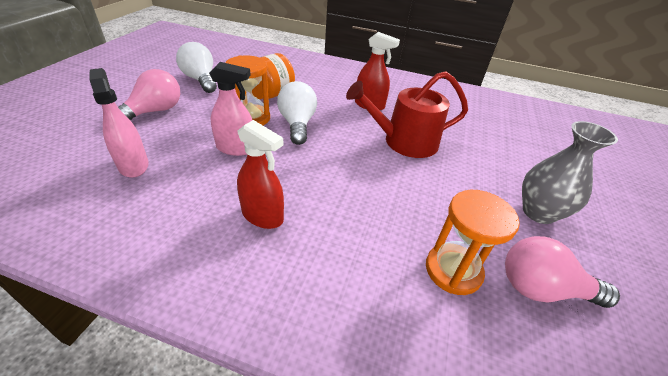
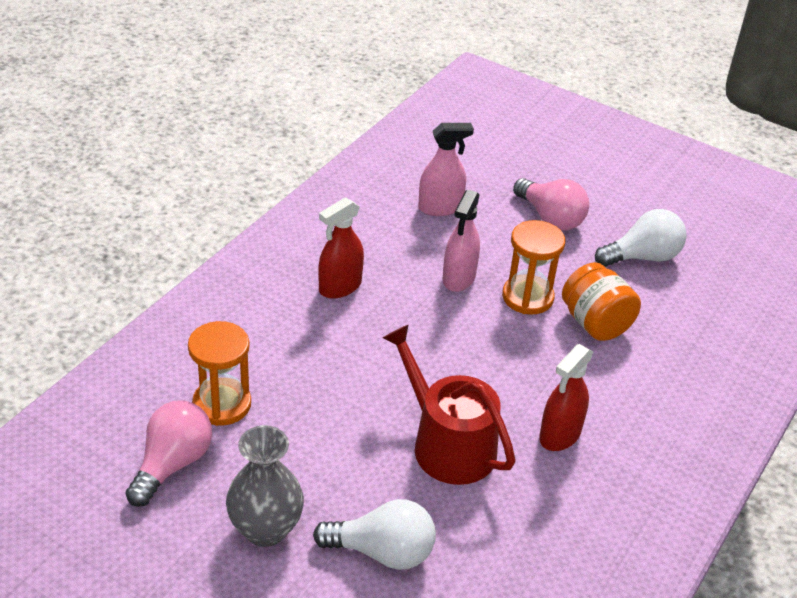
camera: 105 degrees right, 0 degrees up
(297, 124) = (507, 339): white light bulb -> white light bulb (382, 552)
(404, 142) = (447, 444): red watering can -> red watering can turned 45 degrees counterclockwise

